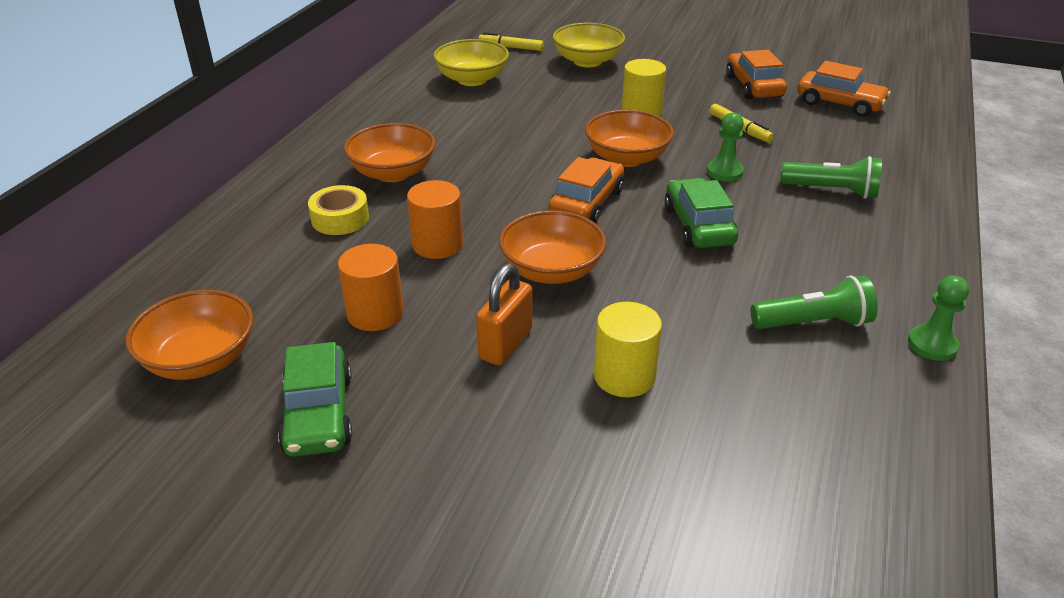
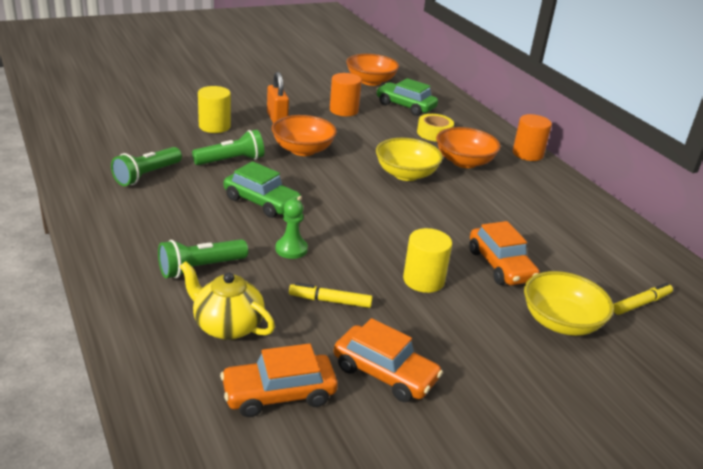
camera: 130 degrees right, 5 degrees down
(318, 414) = (305, 84): green car -> green car (405, 106)
(437, 244) = (372, 140): orange cylinder -> orange cylinder (527, 154)
(472, 79) = (581, 249): yellow bowl -> yellow bowl (406, 174)
(586, 203) = (341, 189): orange car -> orange car (500, 265)
(627, 158) = (367, 230): orange bowl -> none
(671, 296) = (231, 160): none -> green flashlight
(844, 145) = (227, 326): none -> yellow teapot
(932, 345) = (74, 188): green pawn -> none

